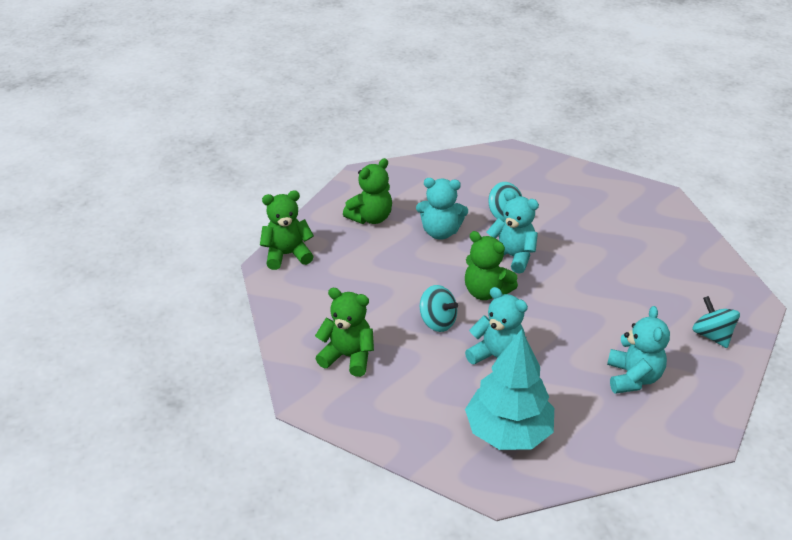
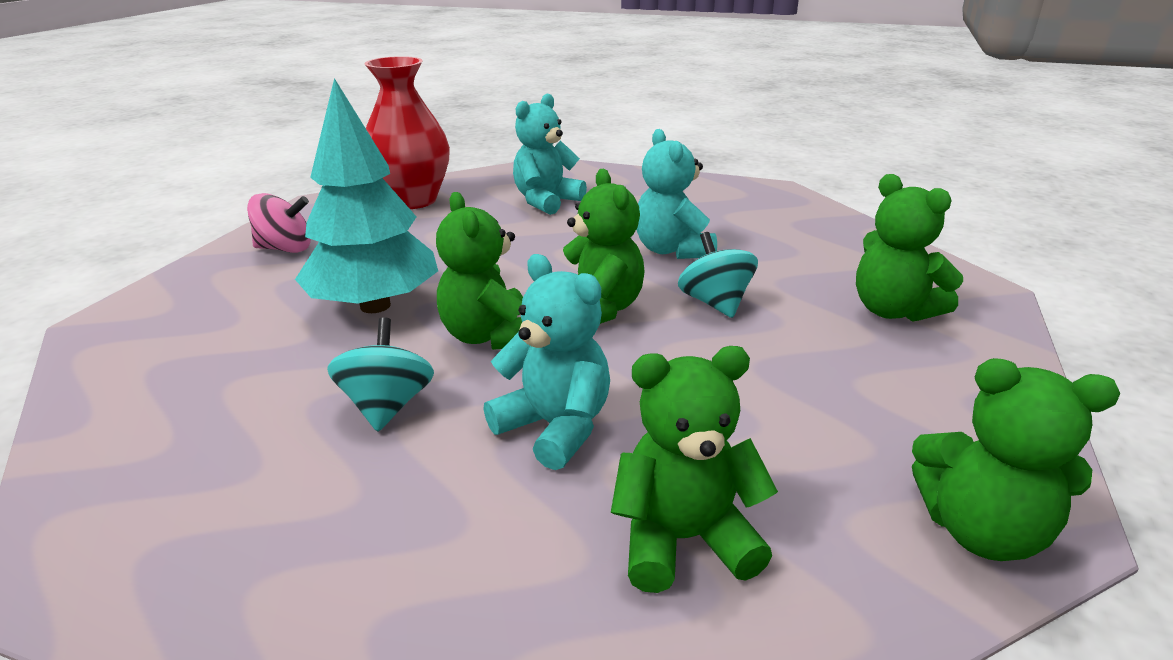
camera: 145 degrees left, 10 degrees down
(508, 431) = (727, 208): turquoise tree -> turquoise tree (375, 306)
(512, 256) = (490, 336): turquoise teddy bear -> green teddy bear
(689, 262) = (285, 249): none -> pink spinning top
(711, 335) = (412, 200): turquoise spinning top -> red vase

